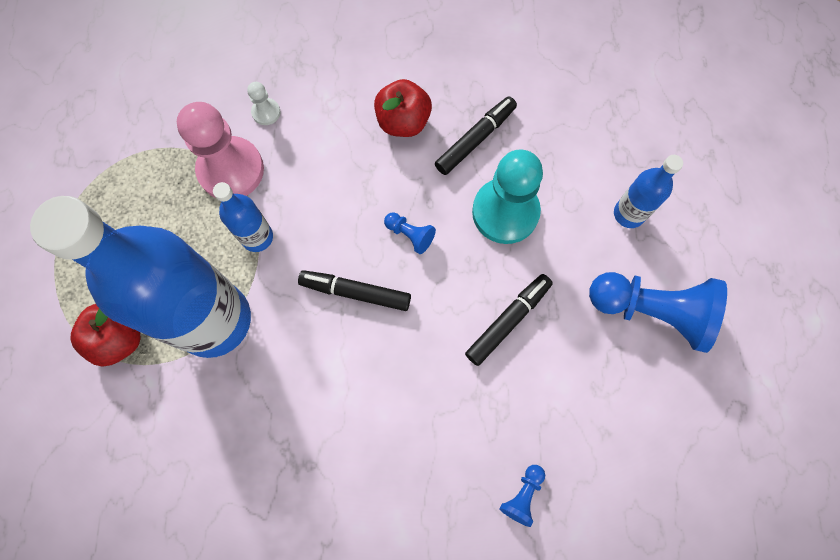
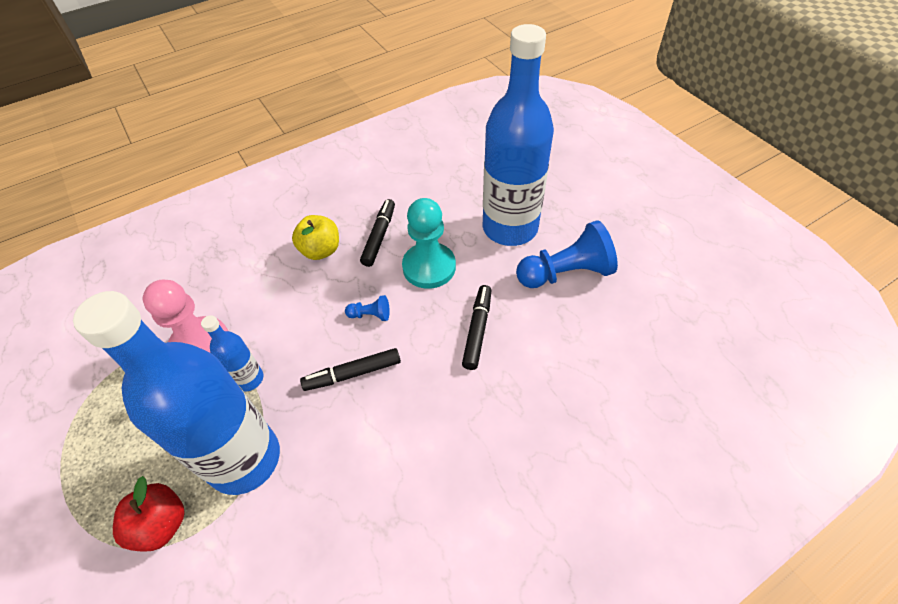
camera: 30 degrees left, 20 degrees down
(266, 112) = (209, 294): white pawn -> none
(403, 122) = (320, 250): red apple -> yellow apple
(522, 495) = (570, 437): blue pawn -> none
(629, 214) = (510, 228): blue bottle -> blue bottle, size x2.27

